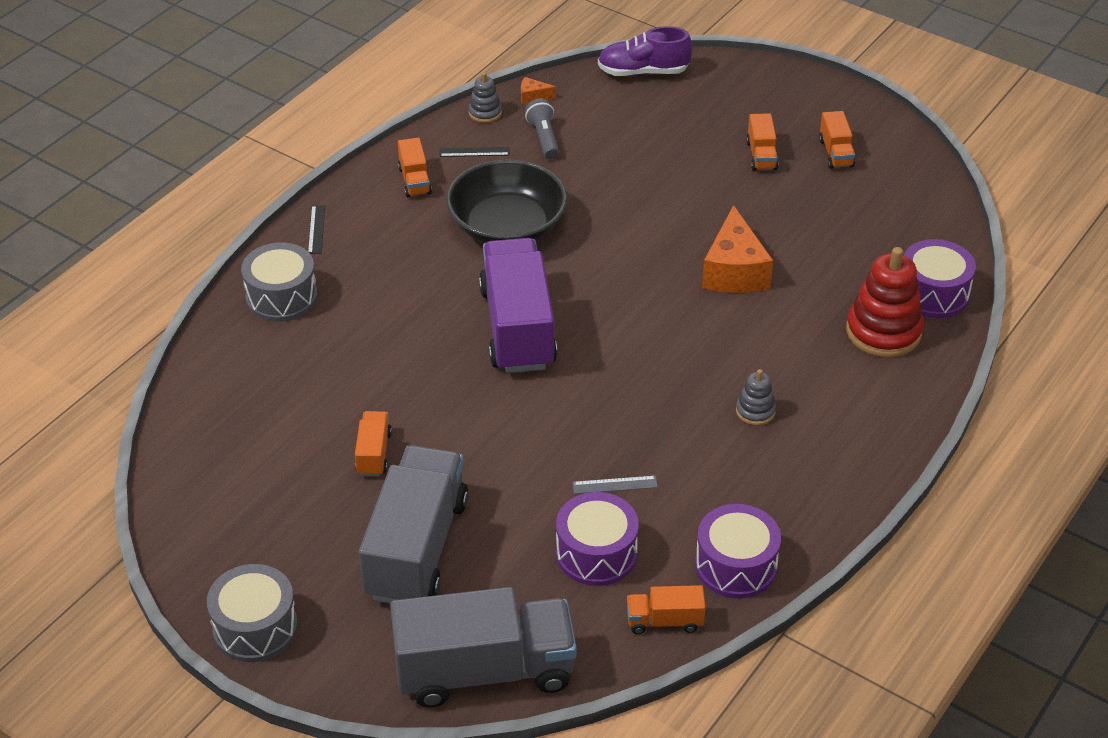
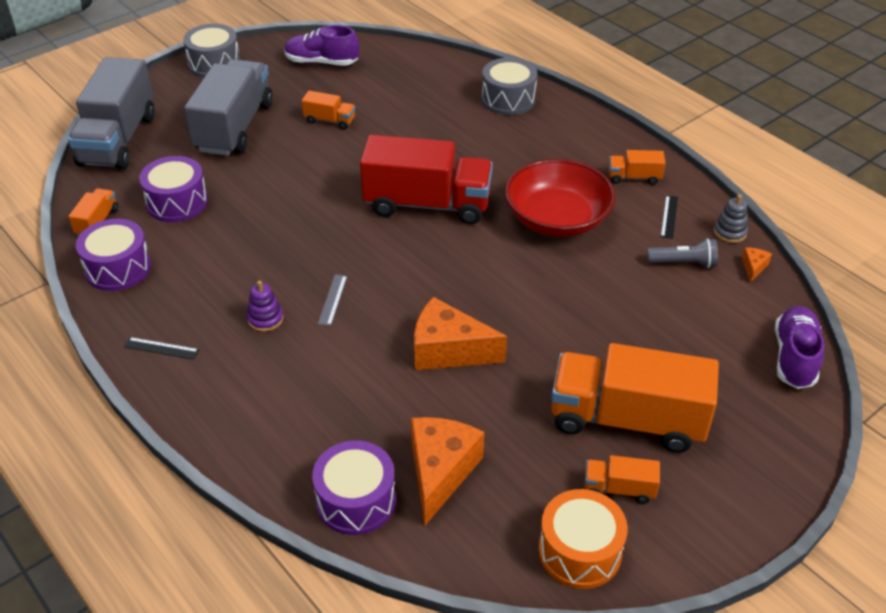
camera: 105 degrees right, 0 degrees up
(227, 500) = (321, 62): none -> purple shoe
(316, 229) = (582, 122): black ruler -> black ruler (161, 348)
(416, 548) = (234, 127): grey truck -> grey truck turned 105 degrees counterclockwise
(507, 227) = (557, 219): black bowl -> red bowl
(518, 328) = (427, 204): purple truck -> red truck
(615, 485) = (234, 223): grey ruler -> grey ruler (333, 300)
(755, 411) = (265, 319): grey stacking toy -> purple stacking toy
(761, 155) = (627, 419): orange truck -> orange truck, size x2.27
(876, 251) = (440, 472): none -> orange cheese
(883, 332) = (319, 439): red stacking toy -> none
(906, 166) = (579, 551): none -> orange drum

